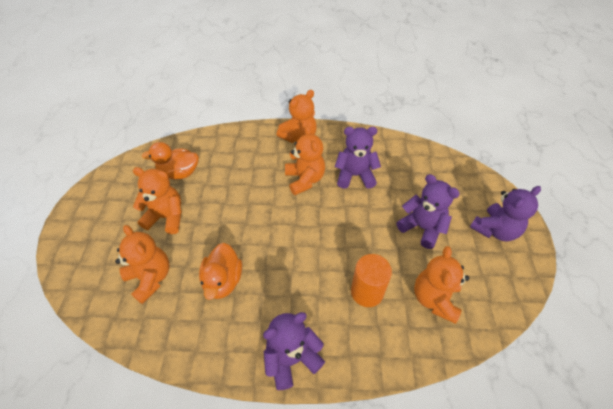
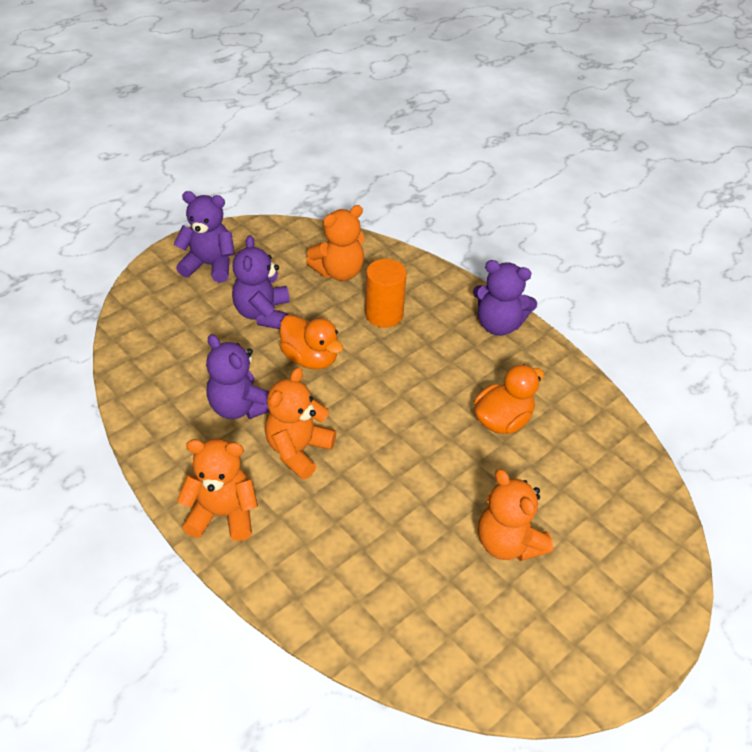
camera: 135 degrees left, 5 degrees down
(150, 278) = (577, 482): orange teddy bear -> none
(179, 173) = (439, 601): orange duck -> orange duck (310, 358)

